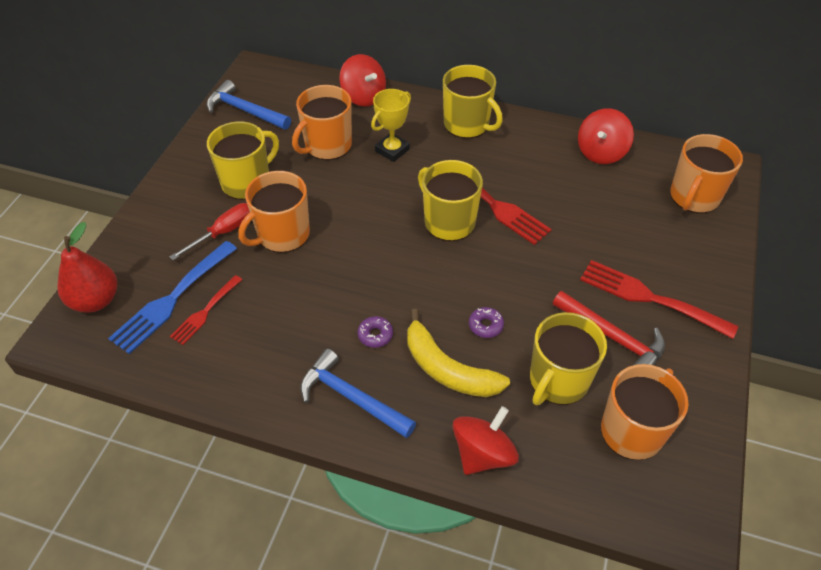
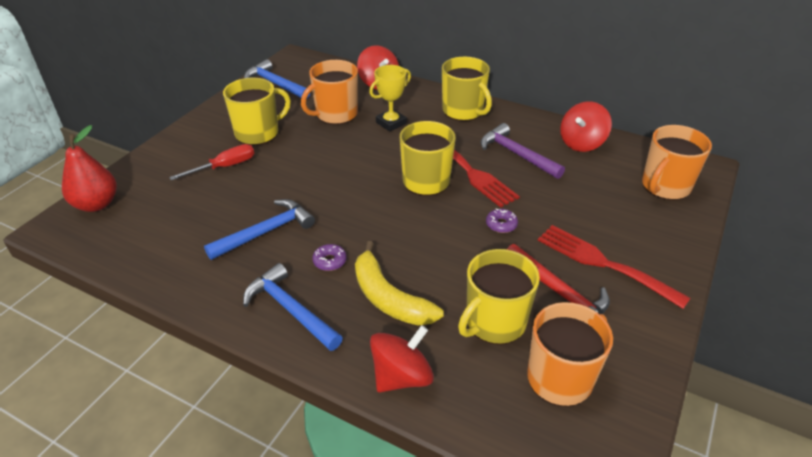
camera: 10 degrees right, 10 degrees down
(172, 299) = (160, 211): blue fork -> none
(205, 312) = (185, 224): red fork -> none
(282, 235) = (274, 174): orange mug -> none
(296, 309) = (265, 232): none -> blue hammer
(485, 325) = (436, 266): purple donut -> purple donut (501, 224)
(536, 175) = (516, 154): none -> purple hammer

